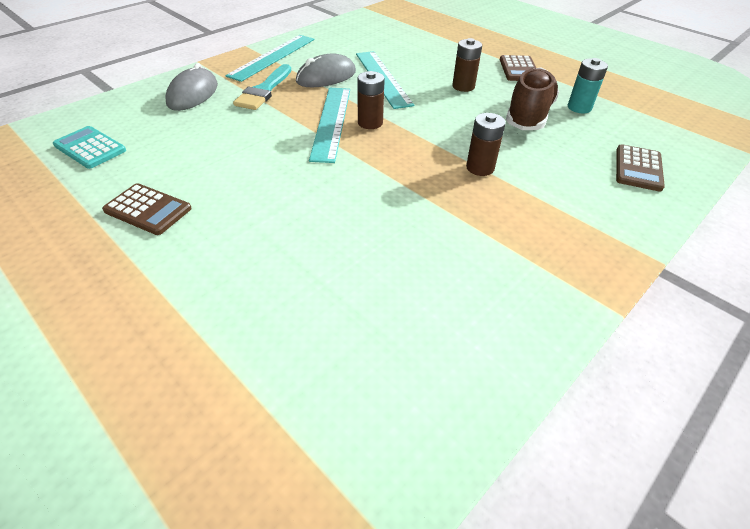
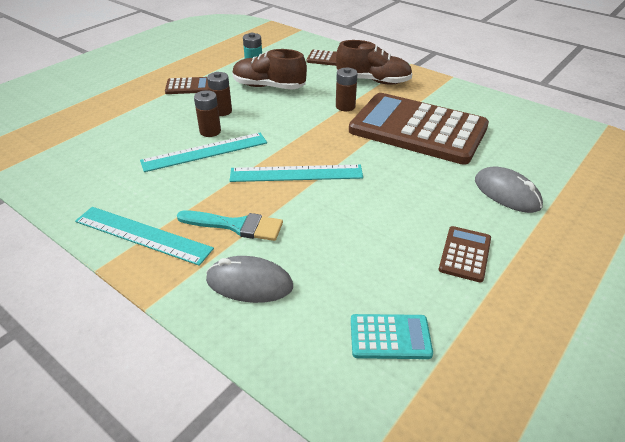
camera: 95 degrees left, 5 degrees down
(90, 148) = (390, 337): turquoise calculator -> turquoise calculator turned 120 degrees counterclockwise
(326, 77) = (201, 186): grey mouse -> grey mouse (507, 193)
(370, 123) = (293, 153): brown battery -> brown battery (210, 131)
(413, 224) = (418, 129): none -> brown calculator
(569, 204) = (373, 81): none -> brown shoe

